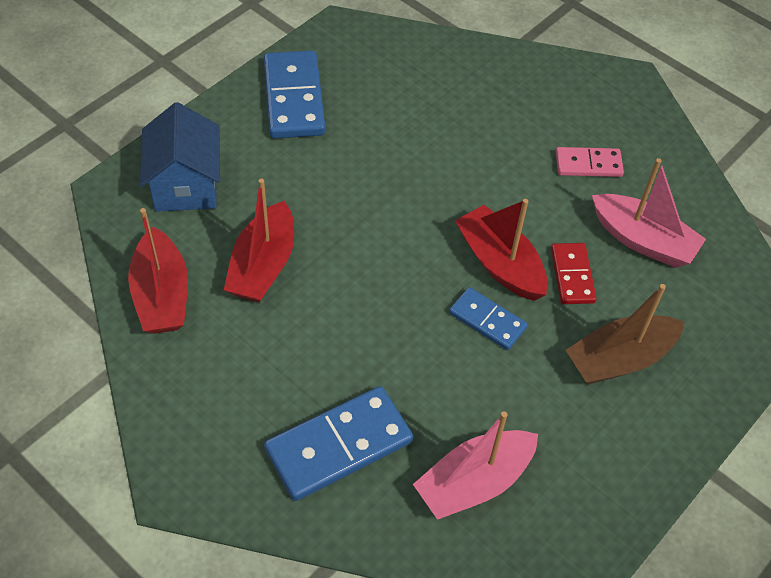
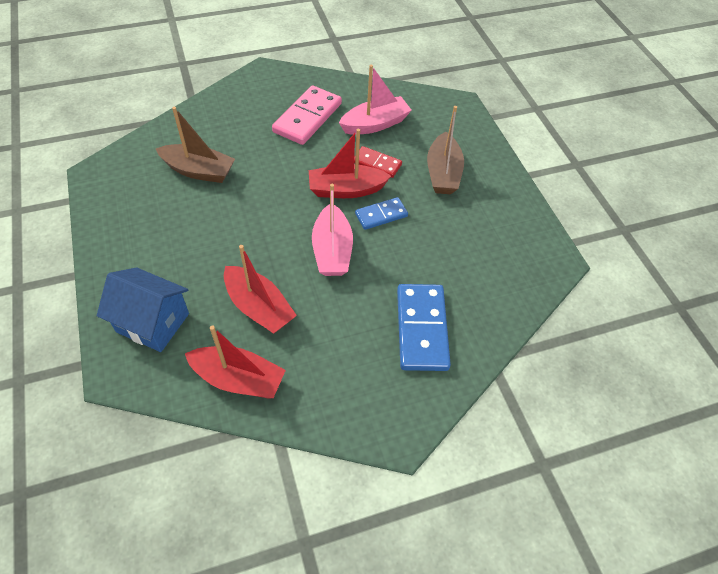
camera: 60 degrees left, 0 degrees up
(293, 98) = (131, 226): blue domino -> none
(414, 109) = (199, 171): none -> brown boat
(474, 482) = (482, 274): pink boat -> pink boat (332, 250)
(588, 164) = (307, 118): pink domino -> pink domino, size x1.72

